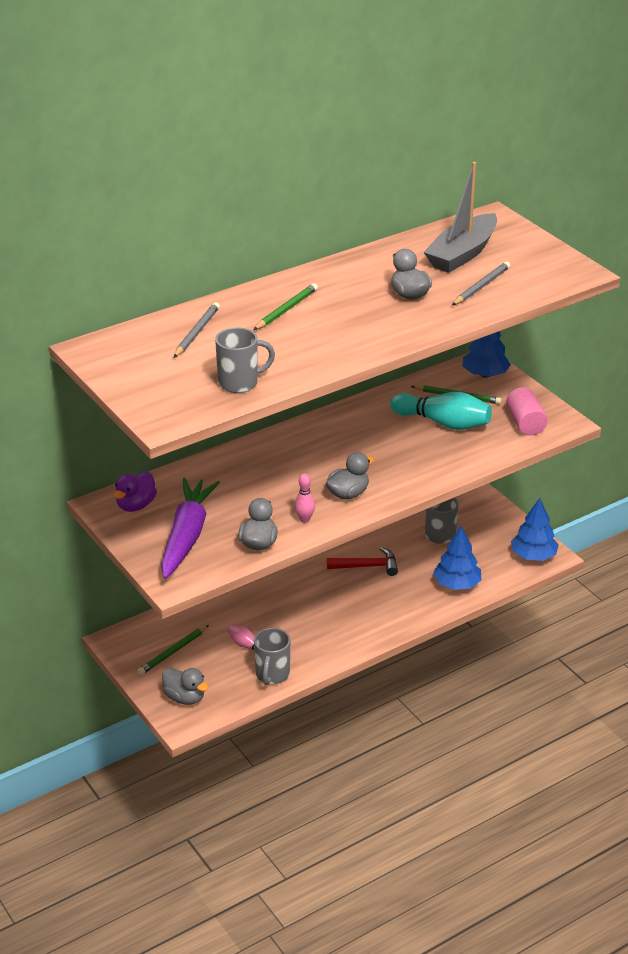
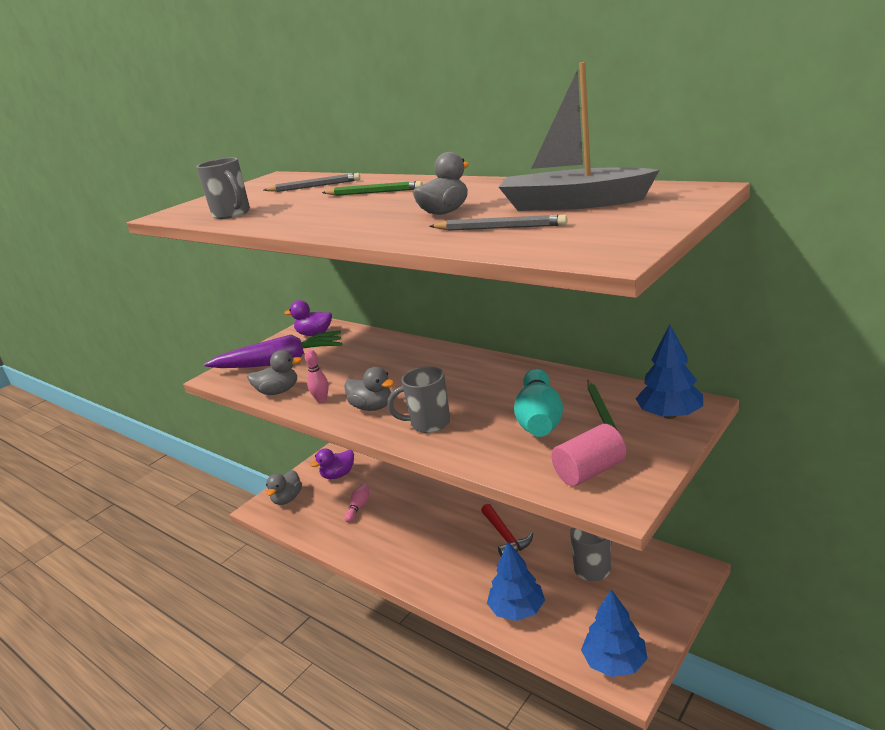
camera: 75 degrees right, 10 degrees down
(173, 652) = (338, 475): green pencil -> purple duck
(272, 675) = (327, 532): grey mug -> grey mug (428, 423)

